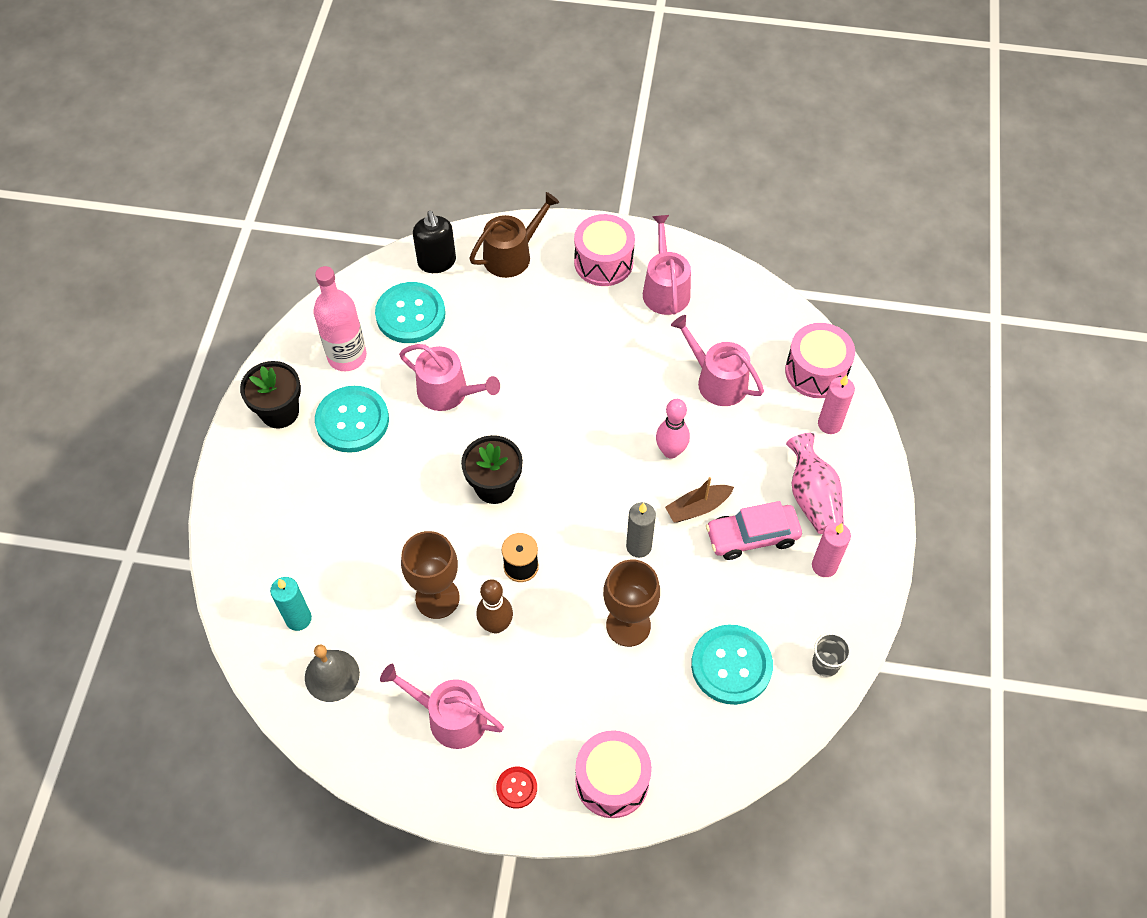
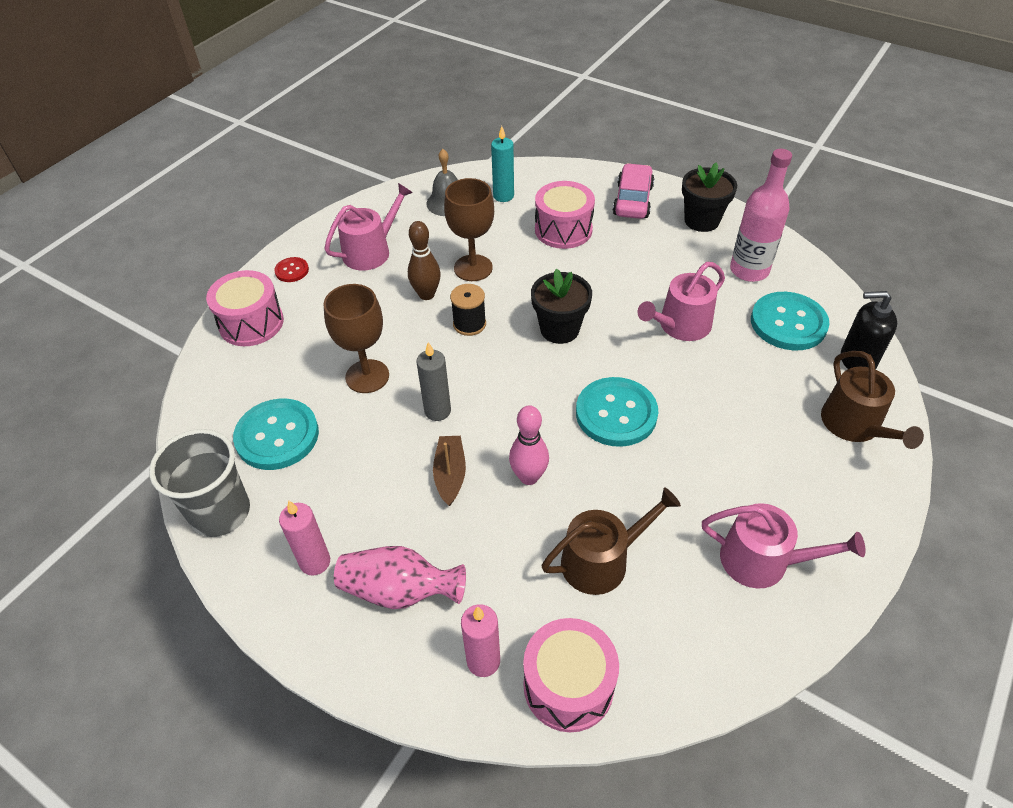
camera: 115 degrees right, 10 degrees down
(352, 420) = (674, 259): turquoise button -> turquoise button (616, 413)
(603, 262) = (824, 510): pink drum -> pink drum (563, 230)
(717, 380) = (602, 560): pink watering can -> brown watering can
(752, 536) = (389, 509): pink car -> pink car (632, 200)
(825, 664) = (220, 512): grey cup -> grey cup, size x1.97

